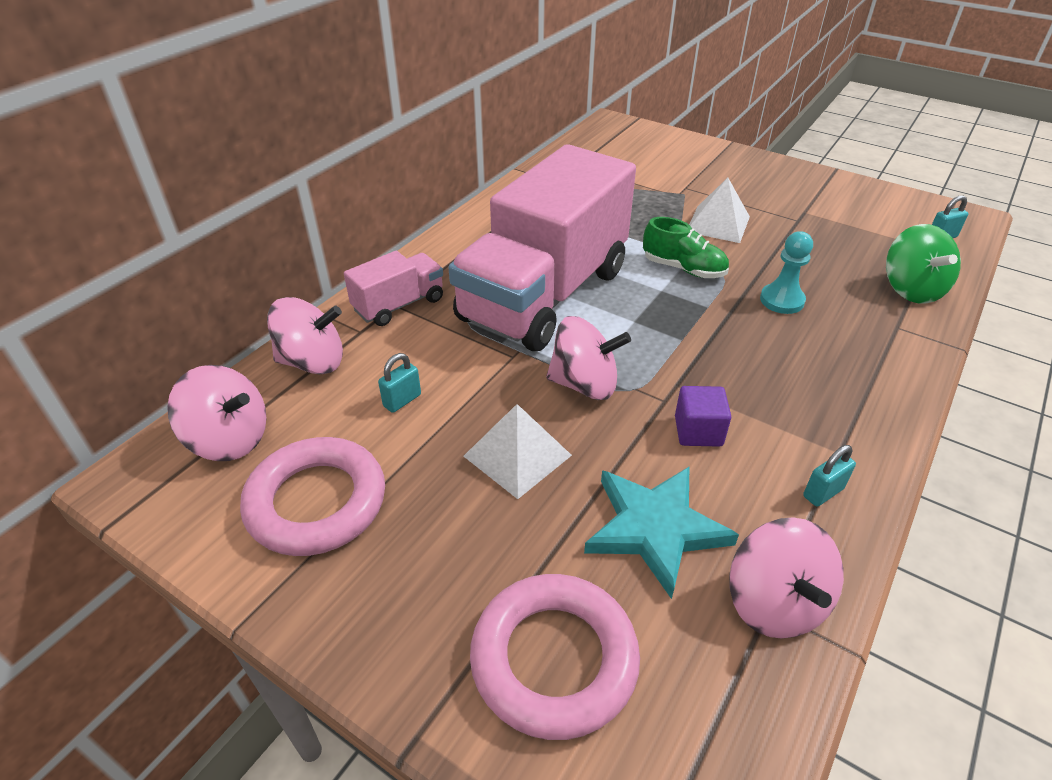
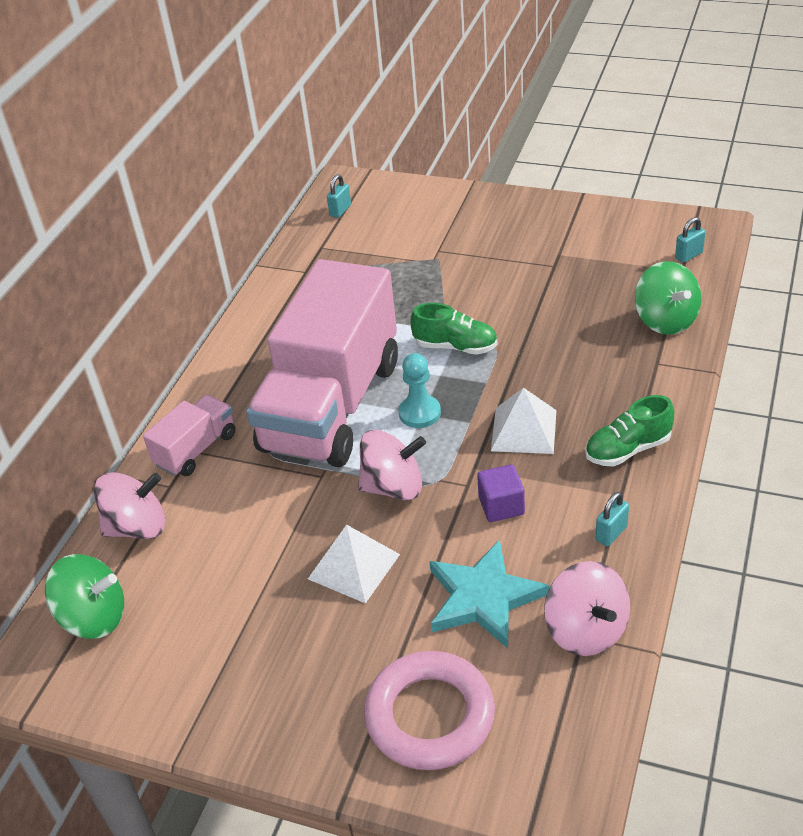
camera: 10 degrees left, 0 degrees up
(230, 439) = (94, 617): pink spinning top -> green spinning top
(316, 502) = (196, 650): pink ring -> none
(402, 400) = (235, 543): turquoise padlock -> turquoise padlock (340, 211)
(717, 224) = (478, 287): white pyramid -> white pyramid (523, 430)
(781, 300) = (552, 359): turquoise pawn -> turquoise pawn (419, 413)
(854, 405) = (628, 449): none -> green shoe

